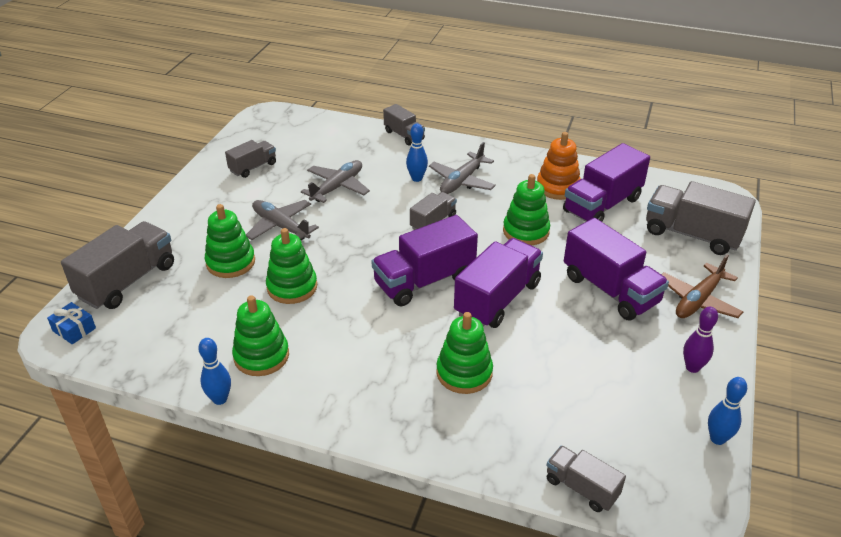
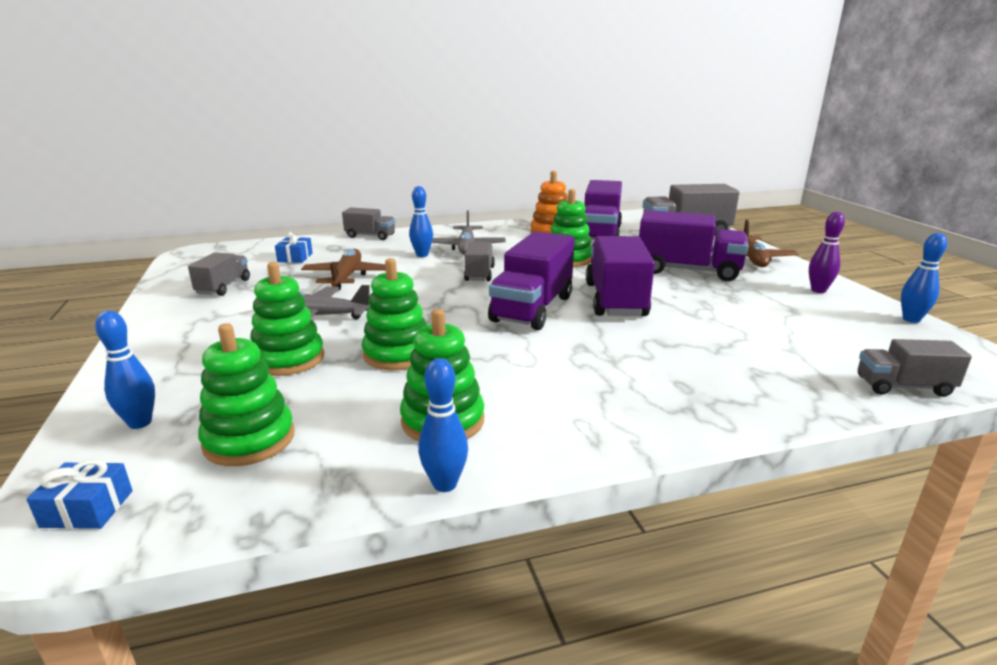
camera: 35 degrees left, 15 degrees down
(127, 281) = (140, 423): grey truck -> blue bowling pin
(325, 147) = (295, 257): none -> blue gift
(337, 187) = (347, 277): grey plane -> brown plane
(464, 373) = (673, 352): green stacking toy -> green stacking toy (249, 440)

